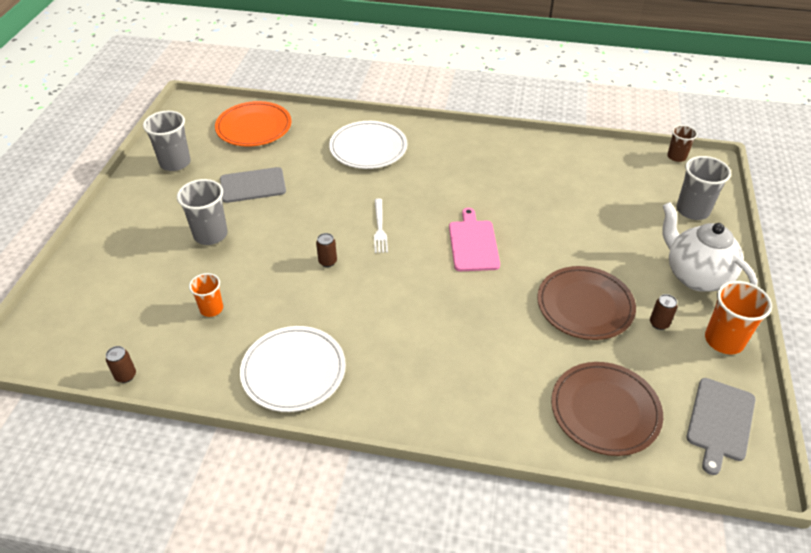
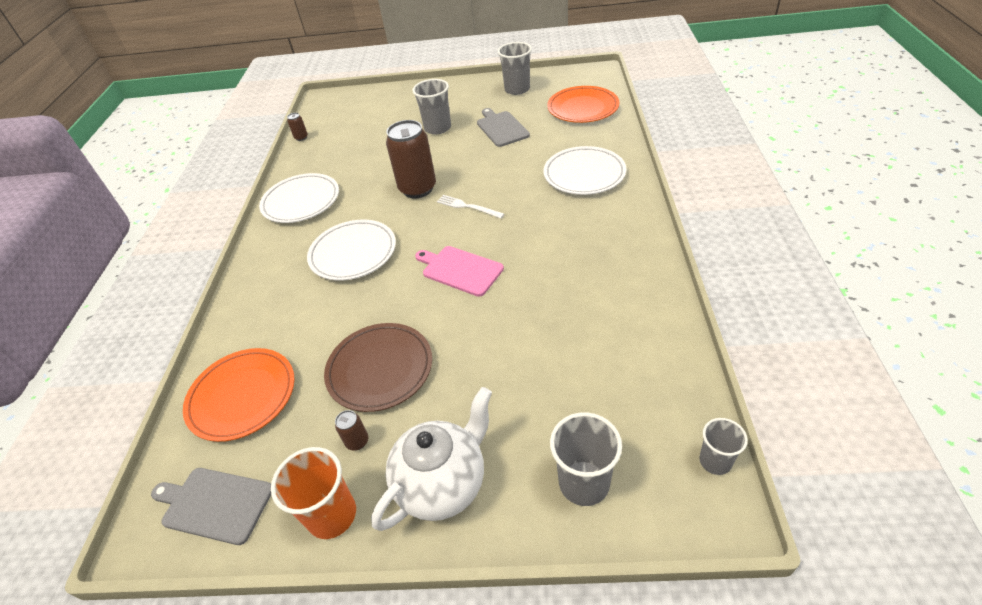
camera: 85 degrees right, 0 degrees up
(211, 309) = (360, 151): orange cup -> none
(327, 261) = (418, 189): brown can -> brown can, size x2.37
(380, 227) = (467, 207): white fork -> white fork turned 45 degrees clockwise
(418, 321) = (353, 253): none -> white plate
(473, 243) = (460, 270): pink cutting board -> pink cutting board turned 135 degrees counterclockwise
(605, 411) = (242, 396): brown plate -> orange plate
(676, 156) = (715, 461): brown cup -> grey cup

